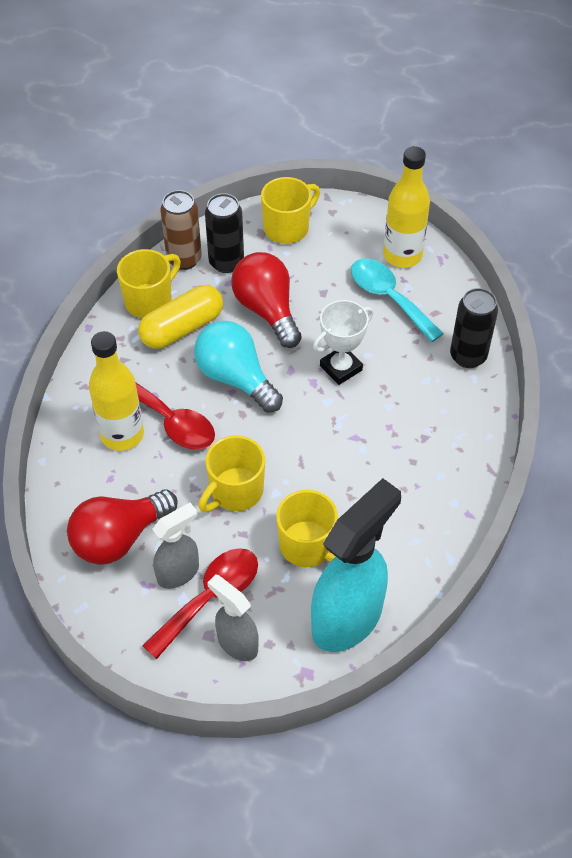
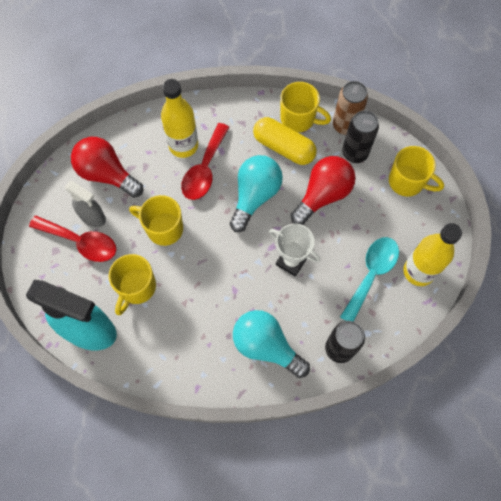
camera: 70 degrees right, 15 degrees up
(237, 643) = (54, 269): grey spray bottle -> none
(440, 426) = (266, 346): none -> turquoise light bulb

